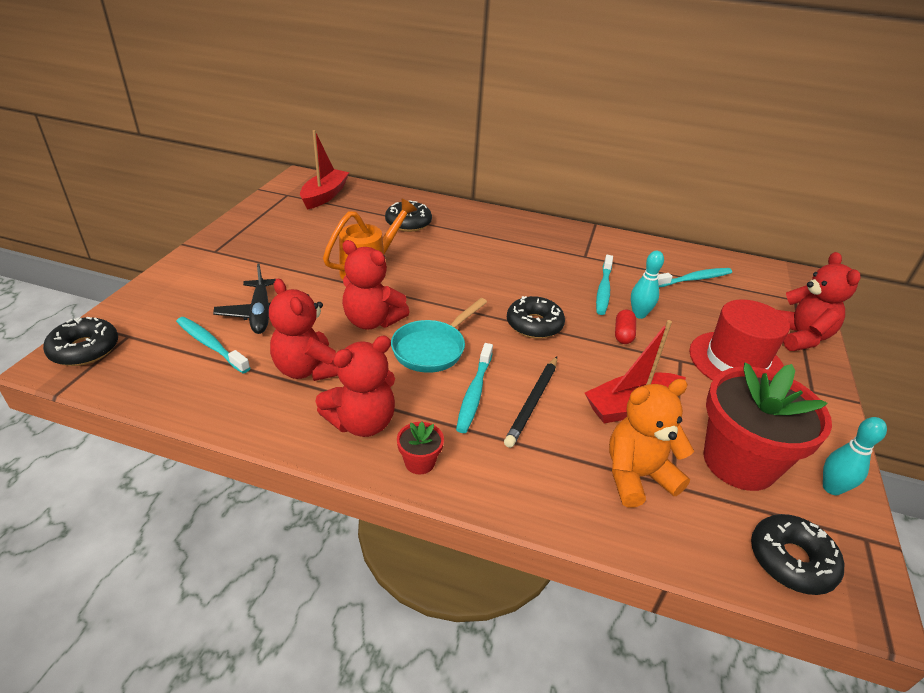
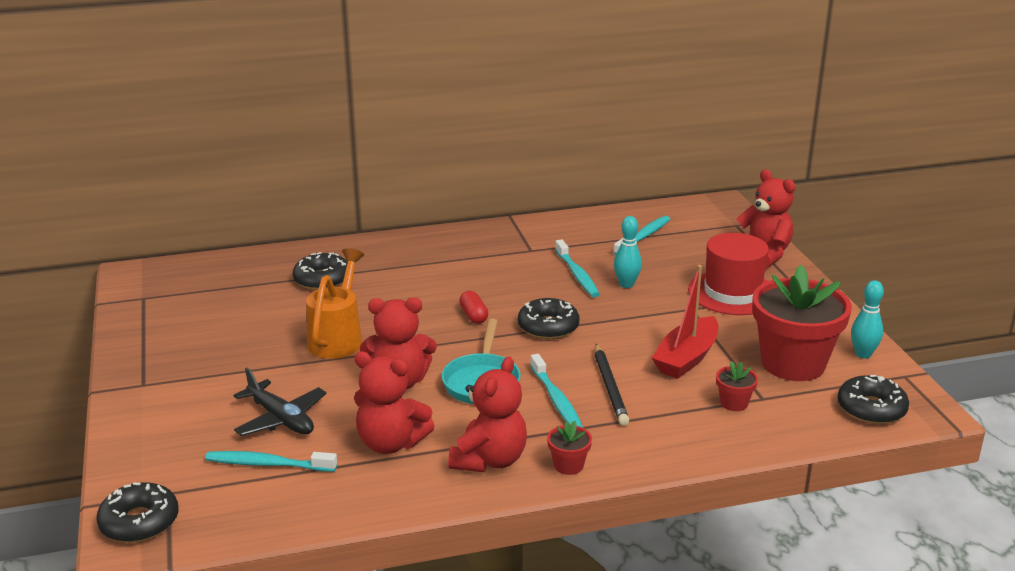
camera: 30 degrees left, 10 degrees down
(324, 196) = (191, 284): red boat -> none
(623, 334) = (629, 306): red capsule -> red capsule (473, 316)
(637, 476) = (734, 403): orange teddy bear -> red flower pot

